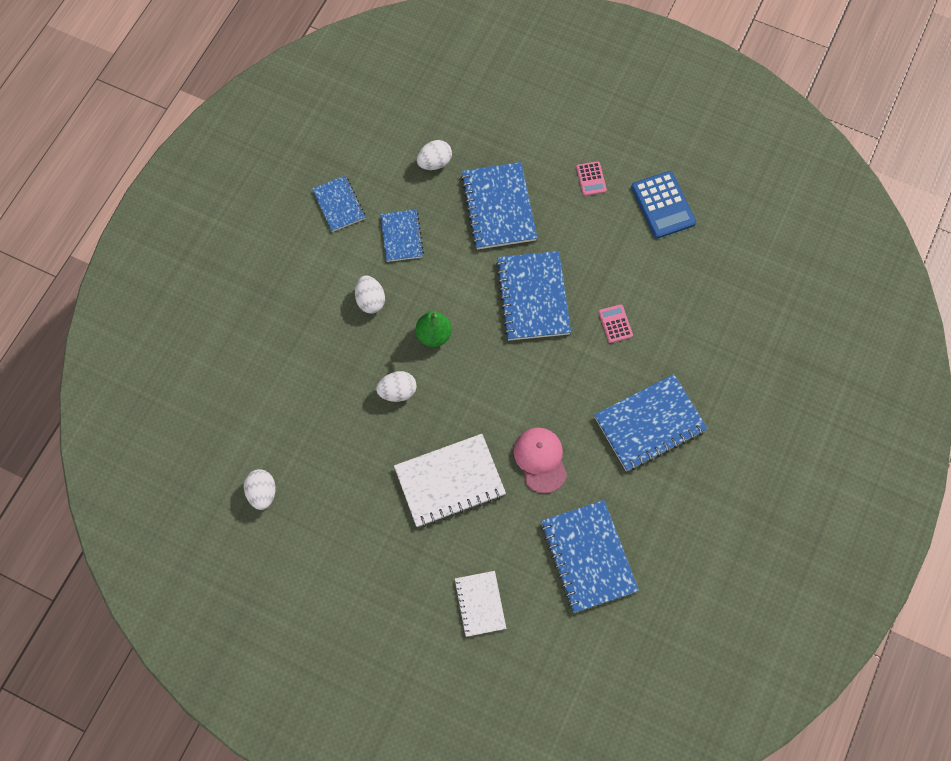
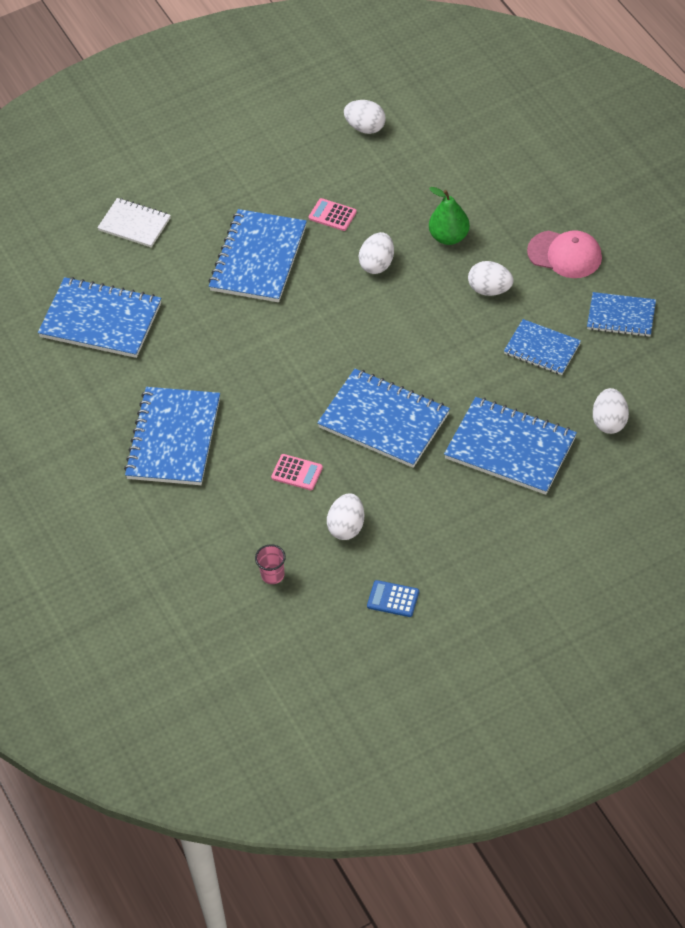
camera: 130 degrees right, 15 degrees down
(434, 335) = (411, 320): green pear -> green pear (449, 237)
(450, 482) = (258, 258): white notebook -> blue notebook
(540, 460) = (217, 335): pink cap -> pink cap (565, 254)
(591, 179) = (478, 551): pink calculator -> pink calculator (332, 215)
(632, 265) = (347, 527): none -> white egg
(663, 205) = (393, 599): blue calculator -> blue calculator, size x0.55
(702, 285) = (272, 575): none -> pink cup

